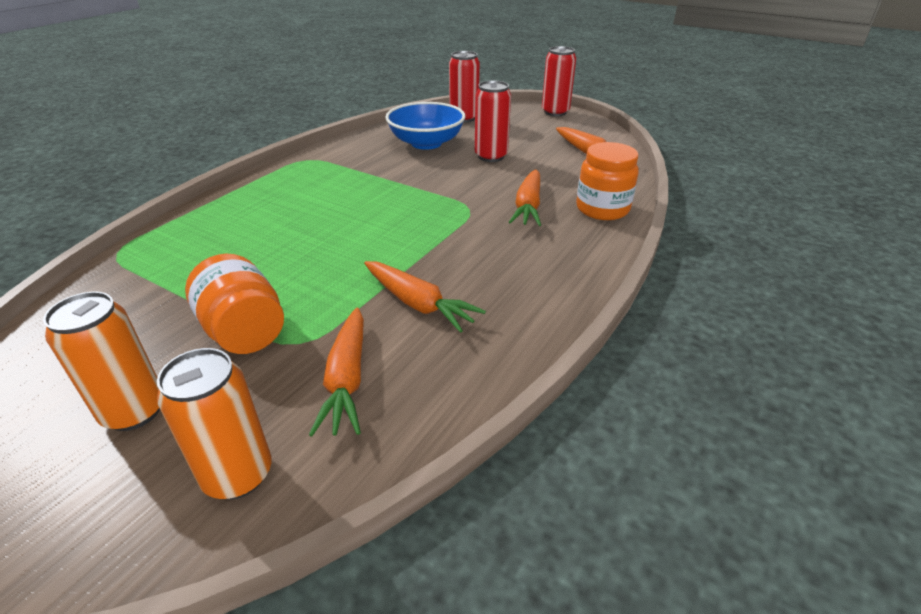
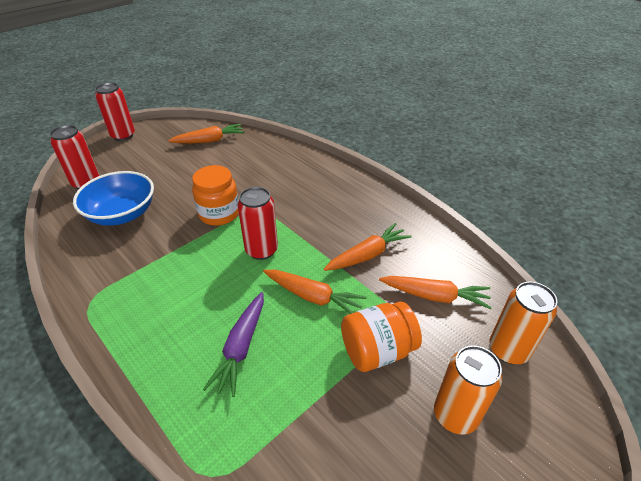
camera: 75 degrees left, 5 degrees up
(253, 239) = (241, 348): none -> purple carrot
(491, 156) = (179, 184): red can -> red can (261, 250)
(528, 206) = (269, 184): orange carrot -> orange carrot (313, 297)
(602, 209) = (289, 157): orange jar -> orange jar (219, 214)

